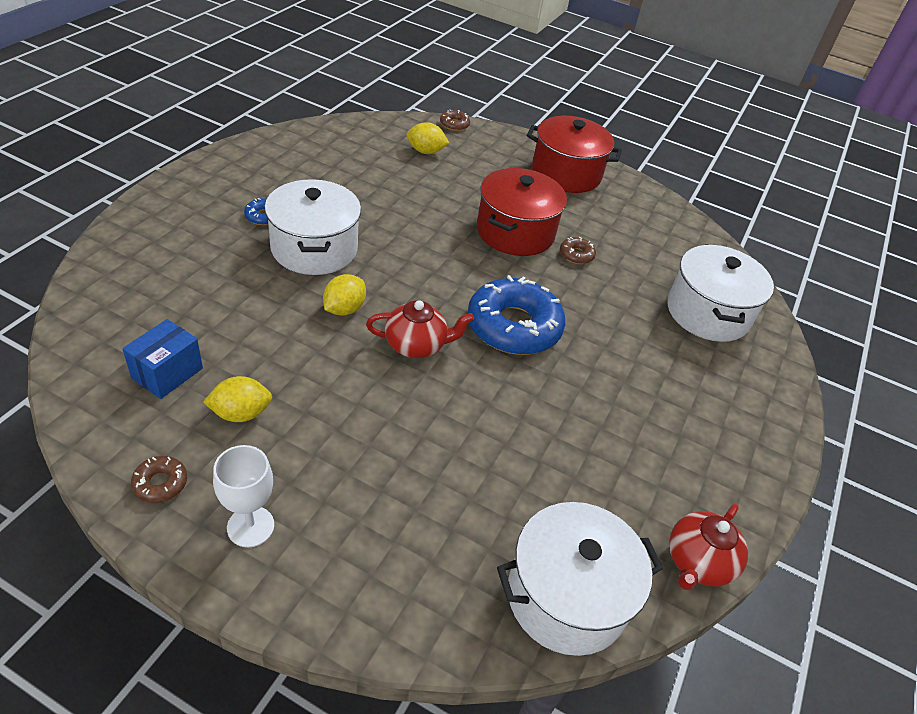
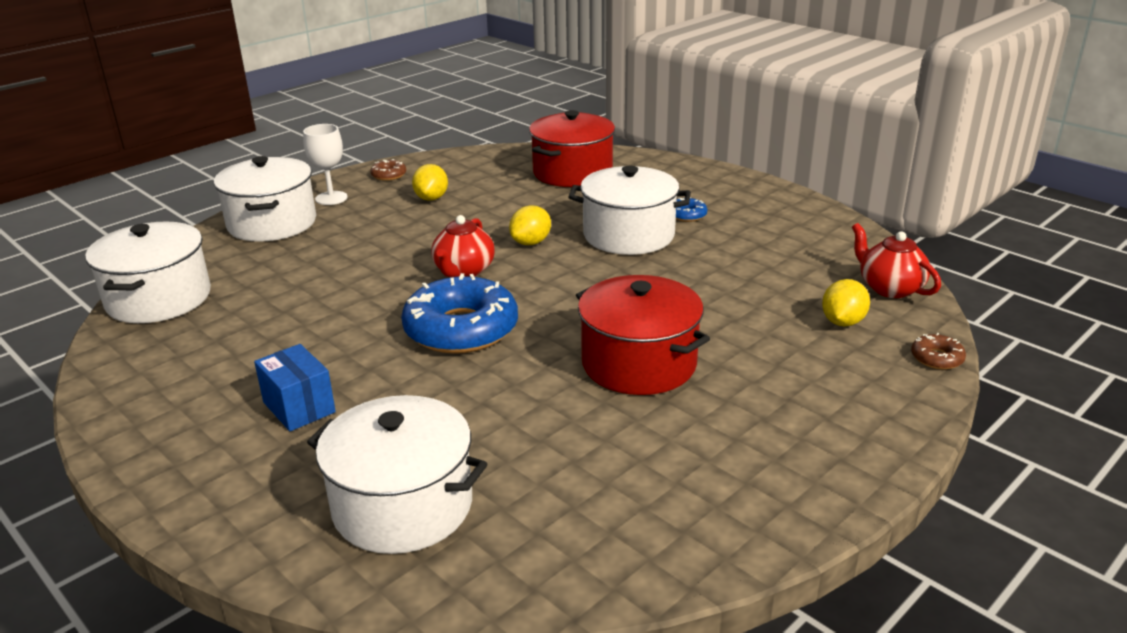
camera: 115 degrees right, 15 degrees down
(167, 373) = (488, 177): blue box -> blue box (299, 407)
(344, 309) = (531, 242): yellow lemon -> yellow lemon turned 75 degrees clockwise
(344, 567) = (272, 223): none -> white pot
(566, 173) = (802, 449): red pot -> red pot (572, 172)
(576, 255) = (576, 406): brown donut -> none
(697, 563) = (108, 370): red teapot -> red teapot (889, 288)

